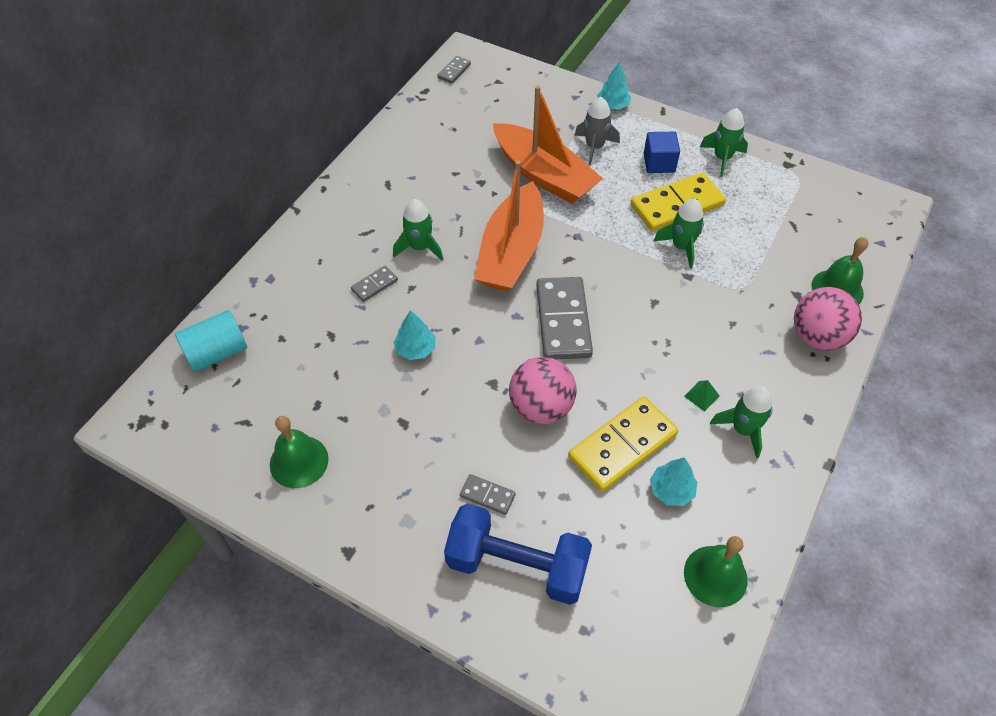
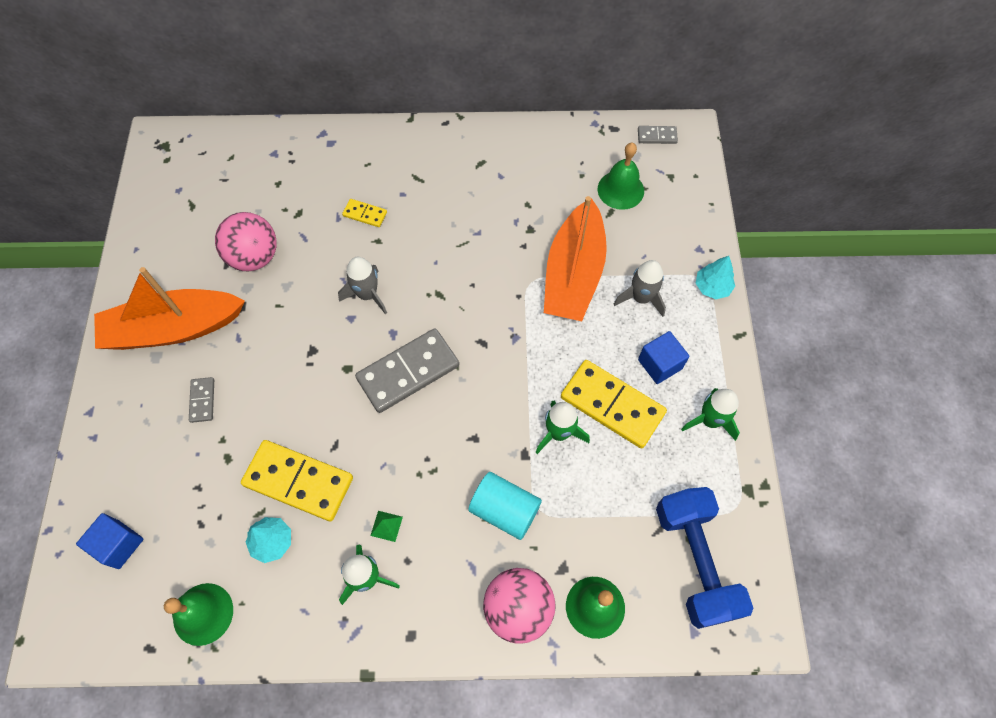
camera: 60 degrees right, 10 degrees up
(217, 352) = (243, 152): turquoise cylinder -> turquoise cylinder (504, 510)
(299, 461) = (174, 258): green bell -> green bell (620, 190)
(374, 285) = (365, 214): grey domino -> yellow domino
(415, 349) = (316, 277): turquoise tree -> none
(420, 247) = (424, 224): green rocket -> none
(463, 318) = (367, 295): none -> grey rocket
(511, 251) = (462, 294): orange boat -> orange boat (174, 329)
(517, 565) = (149, 453): blue dumbbell -> blue dumbbell (694, 561)
(541, 407) = (306, 398): pink ball -> pink ball (254, 257)
(604, 630) = (119, 544): none -> blue cube

